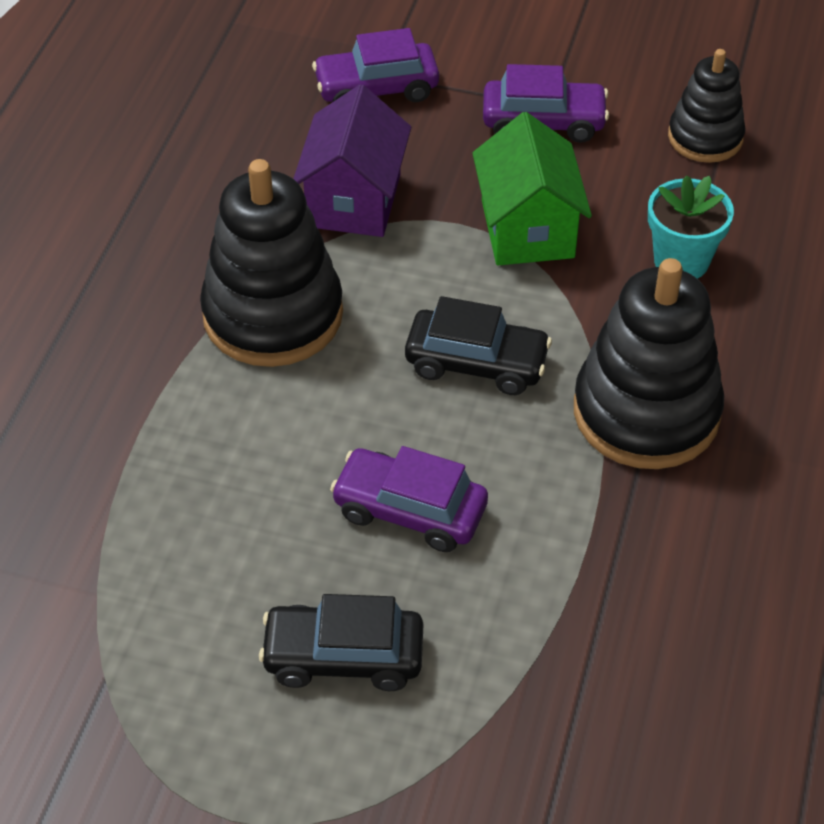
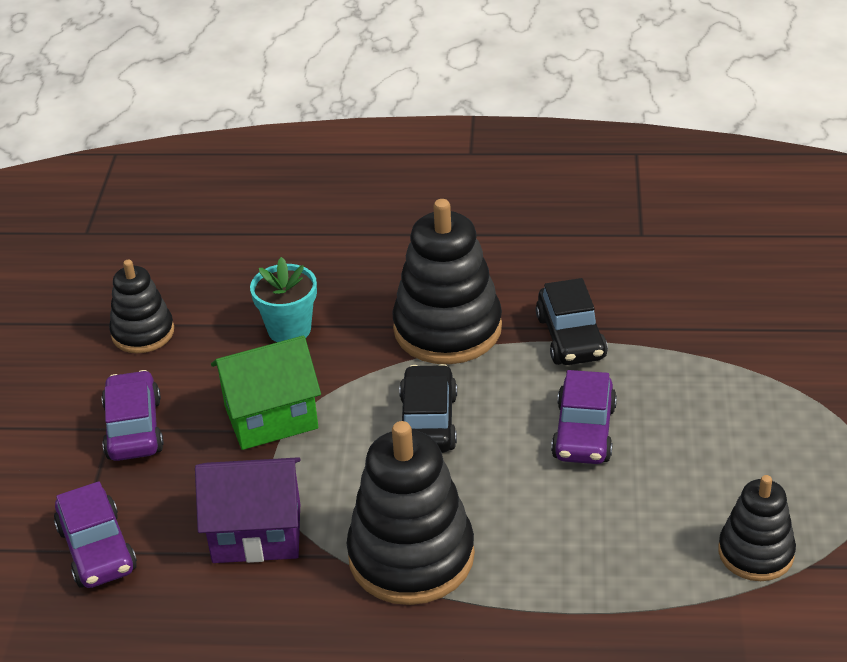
camera: 100 degrees left, 10 degrees down
(147, 631) = (756, 553): none -> black stacking toy
(343, 657) = (723, 441): black car -> black car (571, 337)

